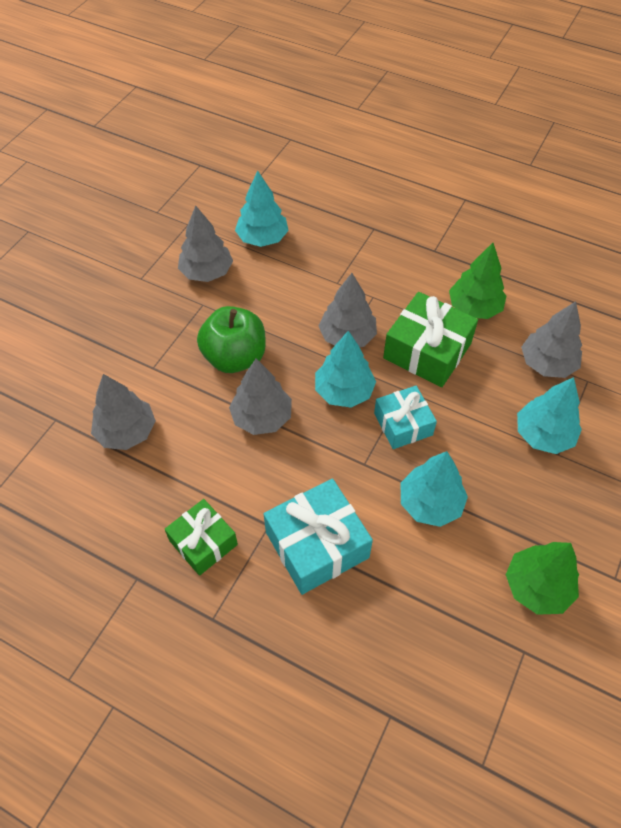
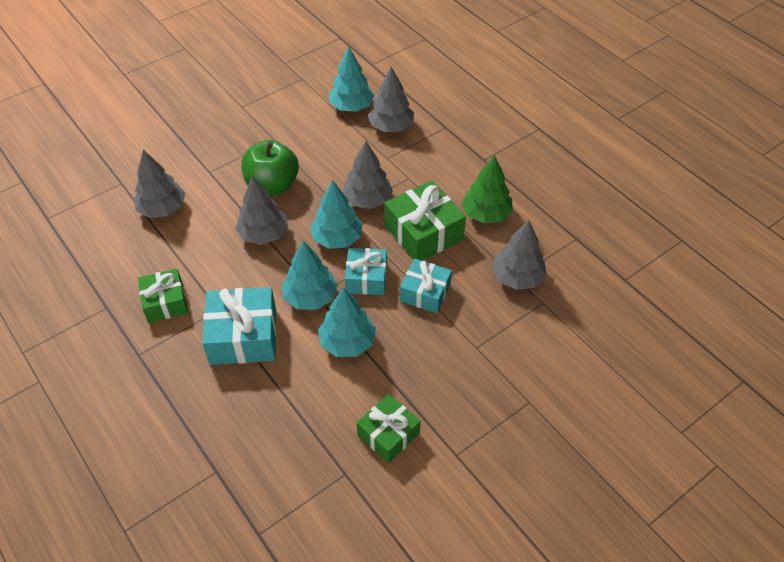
camera: 25 degrees right, 5 degrees down
(207, 272) = (292, 118): grey tree -> grey tree (391, 127)
(471, 416) = (425, 293): none -> turquoise gift
(537, 587) = (388, 434): green tree -> green gift
(543, 435) = (474, 329): turquoise tree -> turquoise tree (310, 297)

